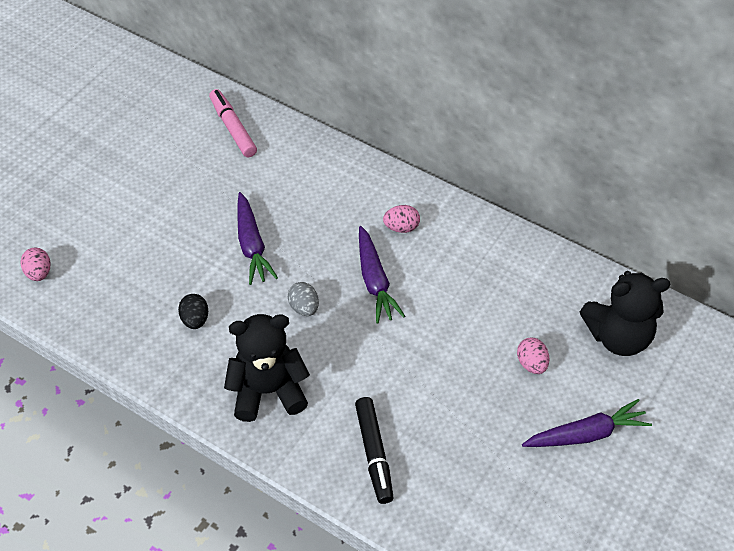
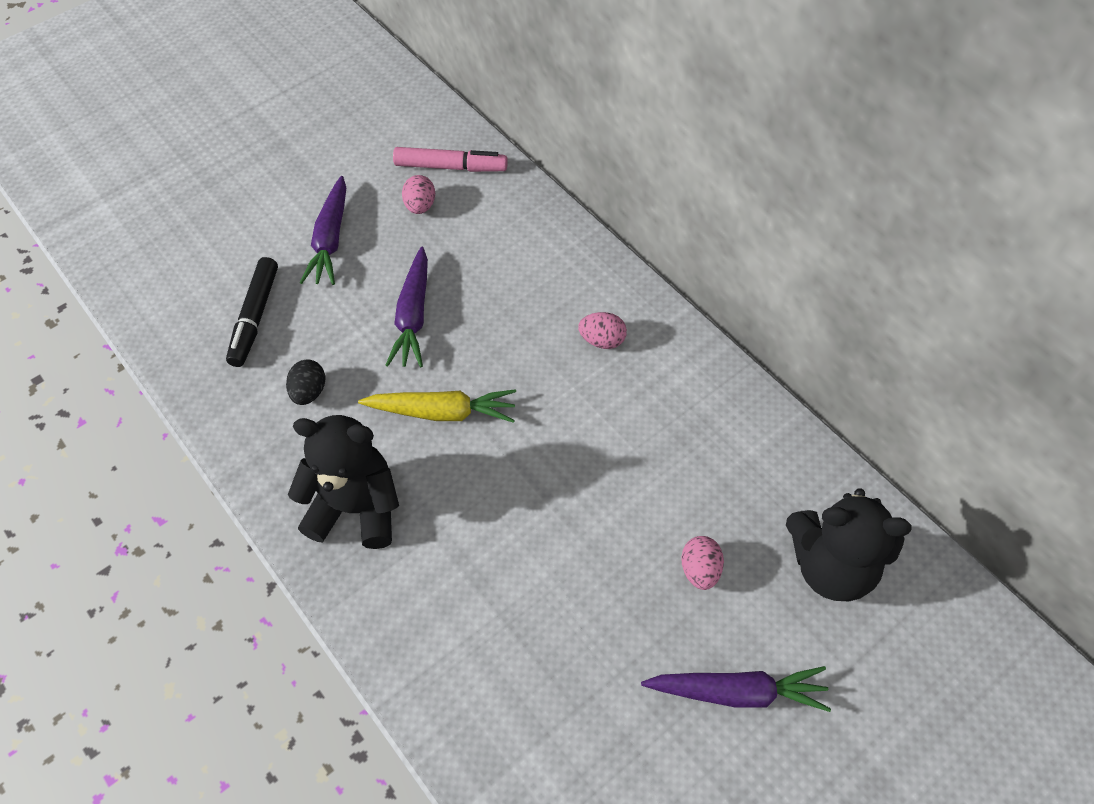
camera: 20 degrees right, 5 degrees up
(39, 273) = (162, 287): pink egg -> pink egg (420, 206)
(233, 128) = (450, 167): pink marker -> pink marker turned 105 degrees clockwise
(304, 307) = (442, 412): grey egg -> yellow carrot
(374, 453) = (451, 631): black marker -> black marker (255, 317)
(375, 281) = (542, 402): purple carrot -> purple carrot (330, 240)

